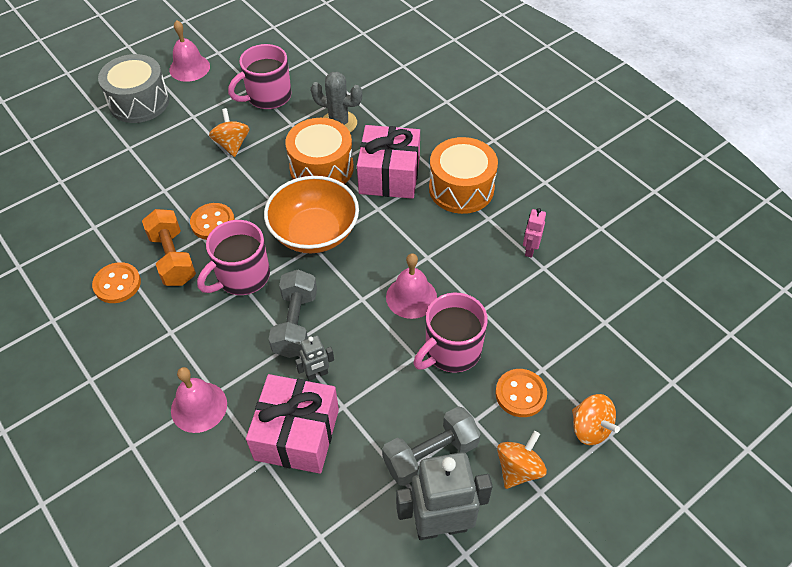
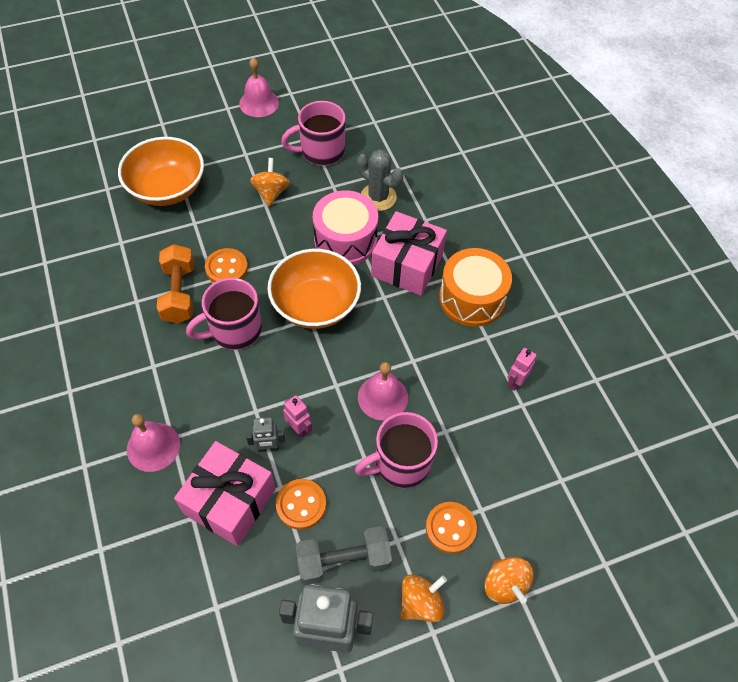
camera: 15 degrees right, 5 degrees up
(117, 284) = (122, 305): orange button -> orange button (301, 504)
(124, 166) = (167, 189): none -> orange bowl
(139, 102) = (202, 127): grey drum -> none
(295, 324) = (266, 391): grey dumbbell -> none
(321, 168) = (345, 240): orange drum -> pink drum
(341, 348) = (299, 428): none -> pink robot

